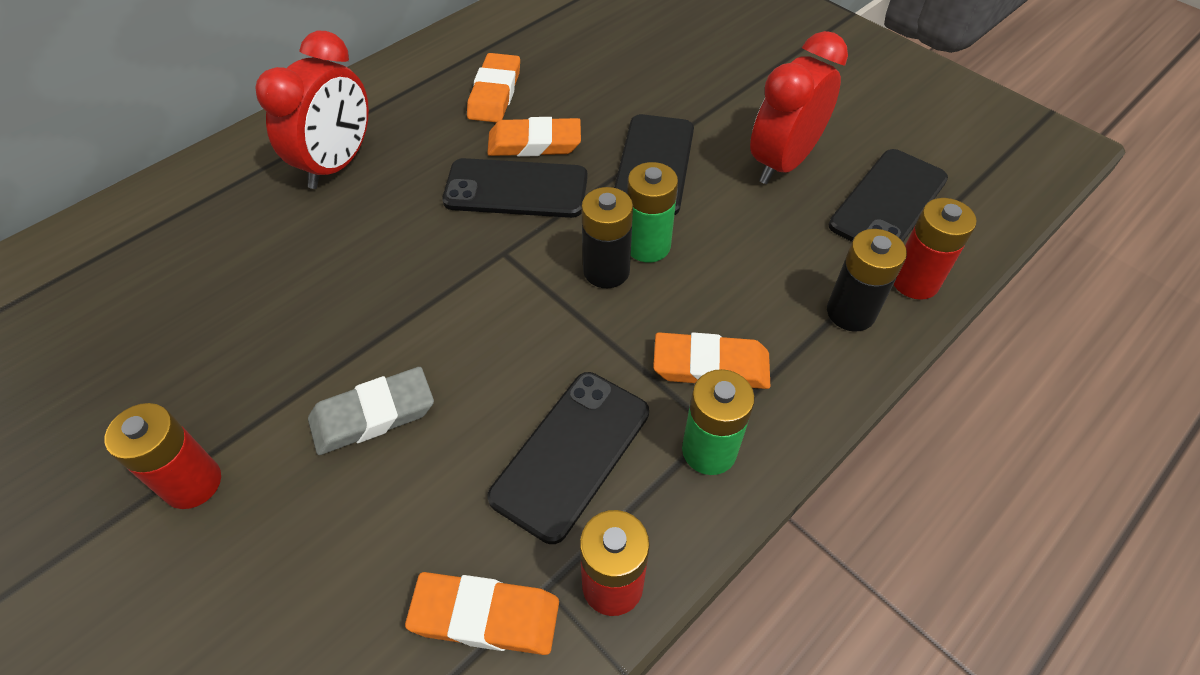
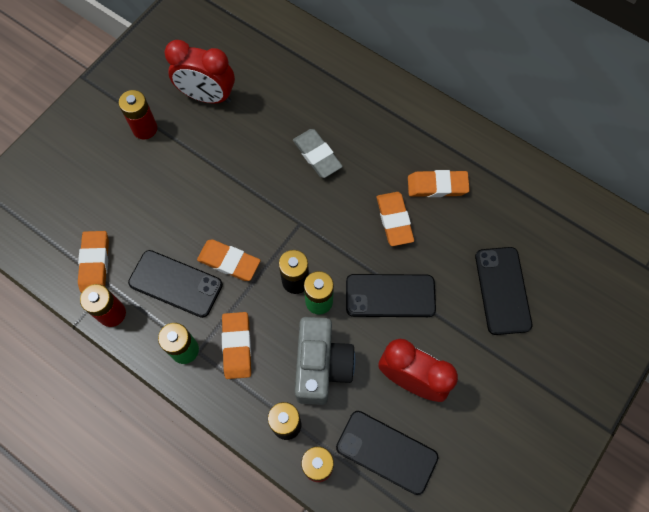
camera: 80 degrees right, 15 degrees up
(337, 164) = (351, 117): red clock -> red clock (207, 96)
(373, 415) = (187, 189): grey eraser -> grey eraser (317, 155)
(516, 189) = (351, 218): black phone -> black phone (502, 290)
(547, 361) = (229, 261): none -> orange eraser
(756, 257) = (321, 366): none -> grey camera

